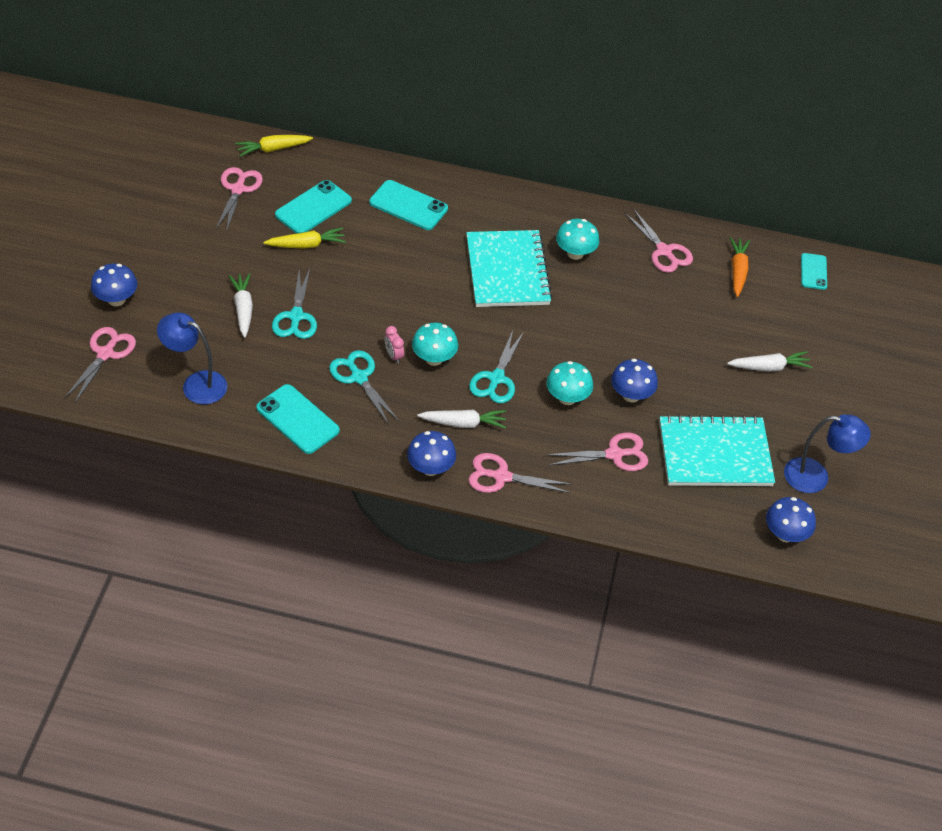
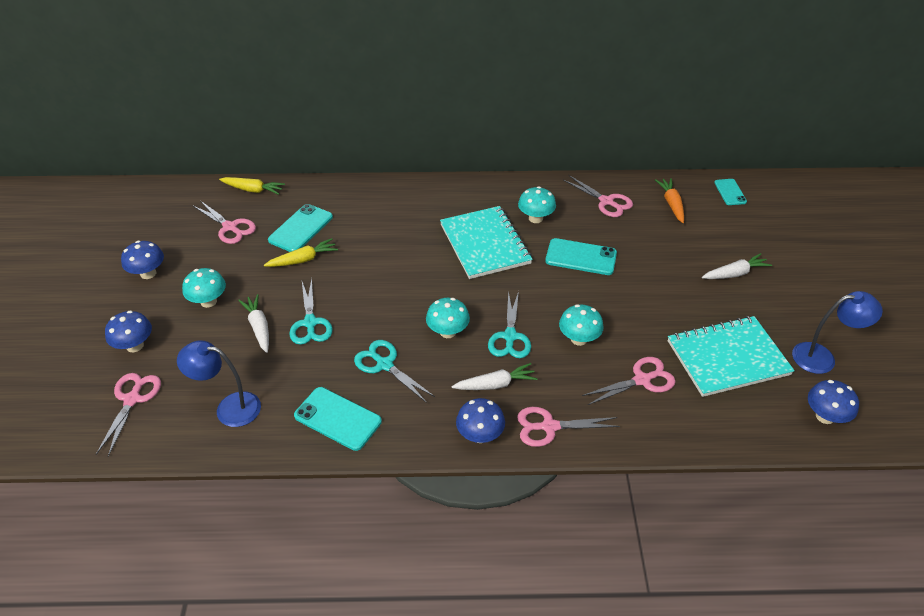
camera: 10 degrees left, 5 degrees down
(198, 269) = (208, 301): none -> turquoise mushroom
(238, 189) = (230, 227): pink scissors -> pink scissors turned 135 degrees clockwise
(273, 149) = (253, 190): yellow carrot -> yellow carrot turned 135 degrees counterclockwise
(394, 356) = (410, 338): pink clock -> none
(408, 205) = (382, 210): turquoise phone -> turquoise phone (581, 257)
(631, 395) = (632, 323): blue mushroom -> blue mushroom (148, 273)

